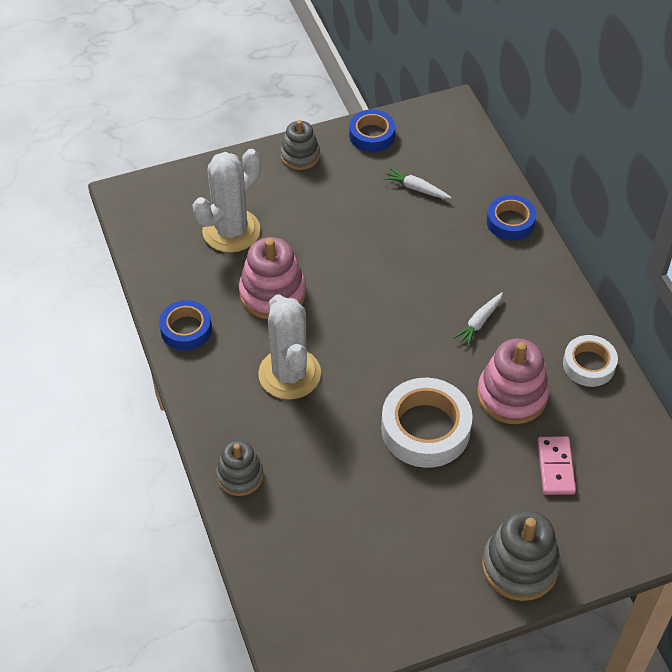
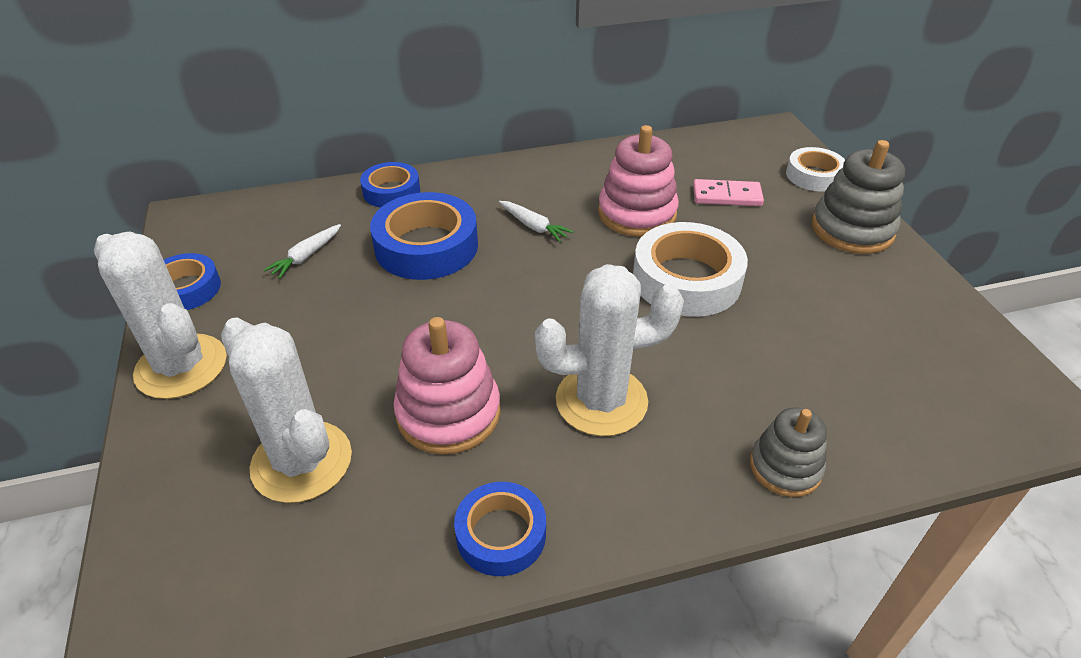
camera: 85 degrees left, 10 degrees down
(300, 156) = (181, 366): grey stacking toy -> white cactus
(440, 256) = (426, 246): none -> blue tape
(589, 365) = (598, 163): white tape -> white tape (814, 175)

